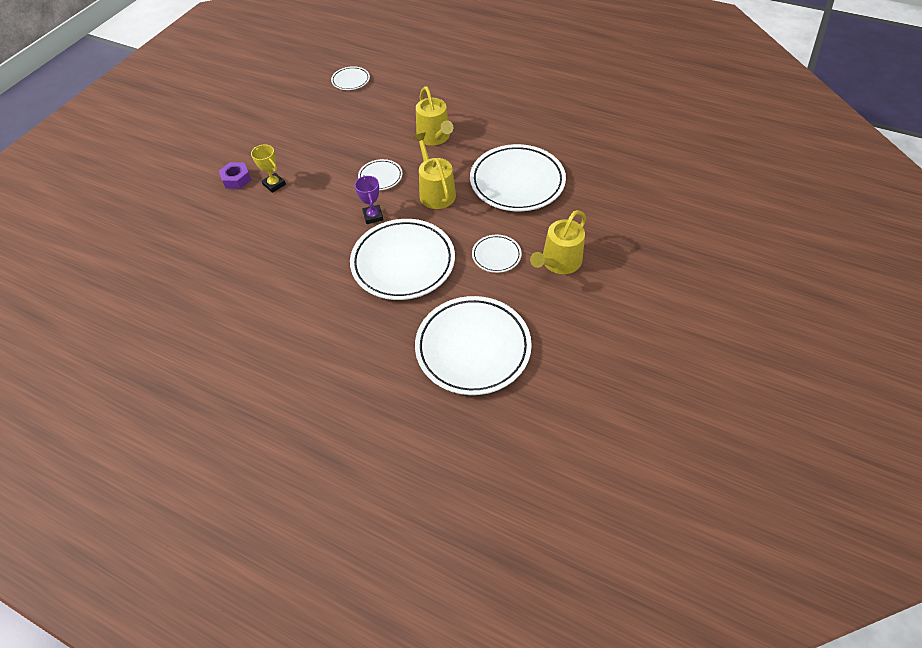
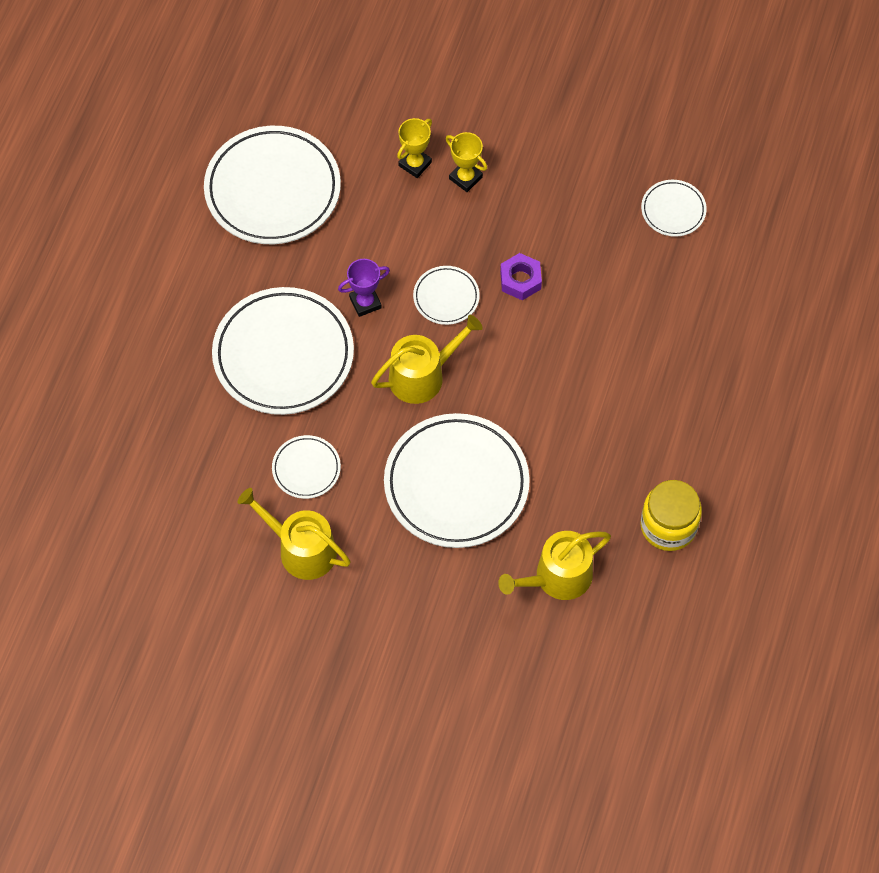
camera: 80 degrees right, 10 degrees up
(236, 179) = (420, 114): purple nut -> purple nut (520, 280)
(295, 162) = (465, 178): none -> yellow trophy
(435, 137) = (546, 357): yellow watering can -> yellow watering can (557, 577)
(473, 348) = (152, 456): white plate -> white plate (273, 189)
(553, 99) = (668, 526): none -> yellow jar

